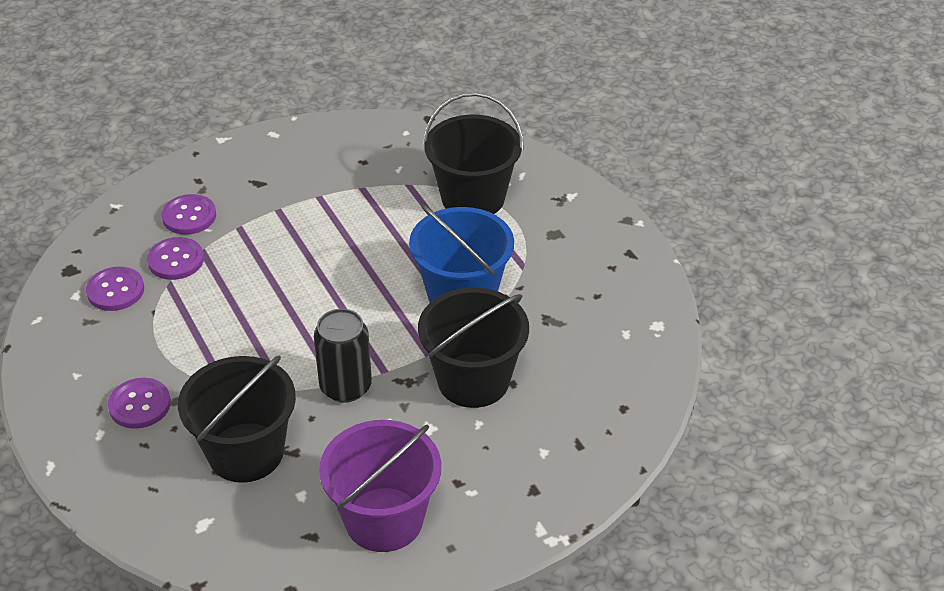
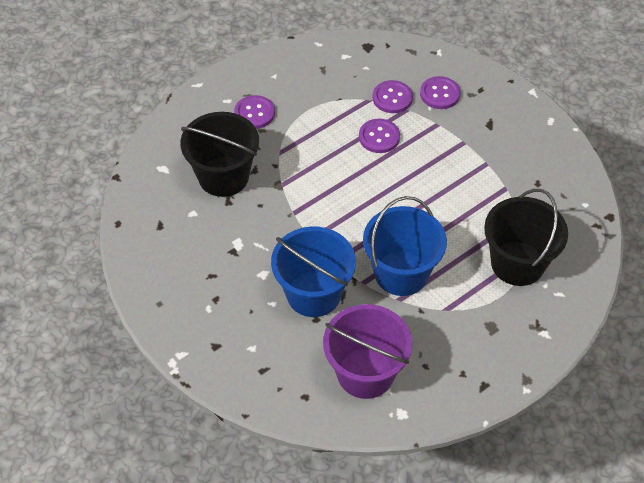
camera: 80 degrees right, 10 degrees up
(115, 290) = (354, 74): purple button -> purple button (379, 137)
(345, 387) = (292, 218): black can -> none
(384, 519) = (178, 262): purple bucket -> purple bucket (365, 373)
(473, 380) = (313, 294): black bucket -> blue bucket

